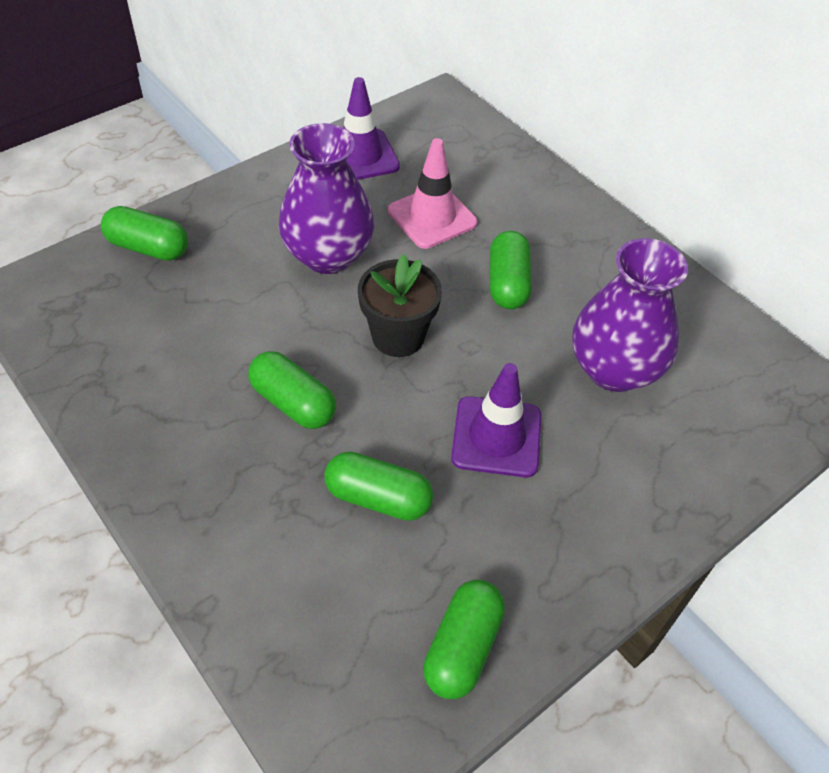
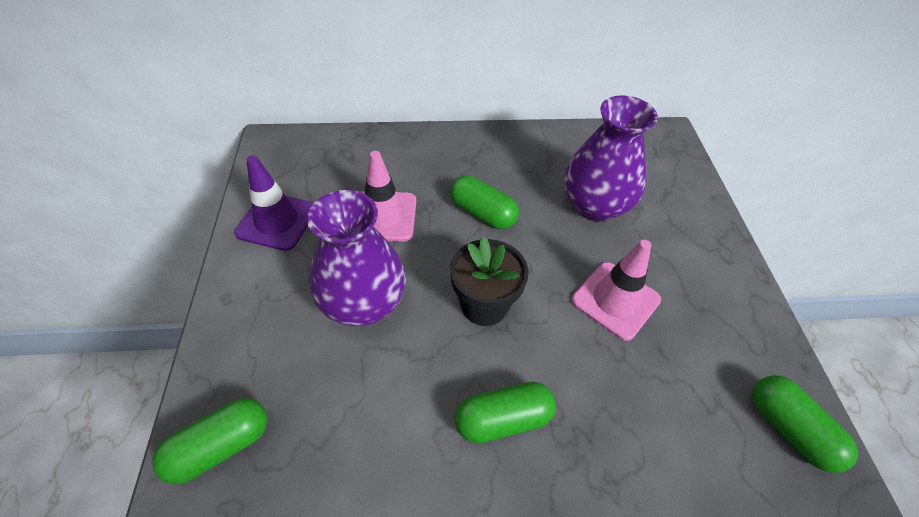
camera: 55 degrees left, 0 degrees up
(378, 498) = (633, 409): green capsule -> none
(496, 437) = (615, 300): purple traffic cone -> pink traffic cone

